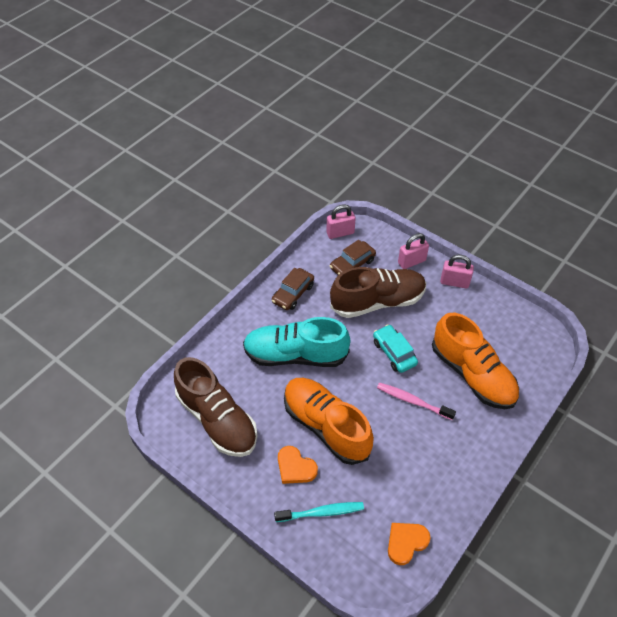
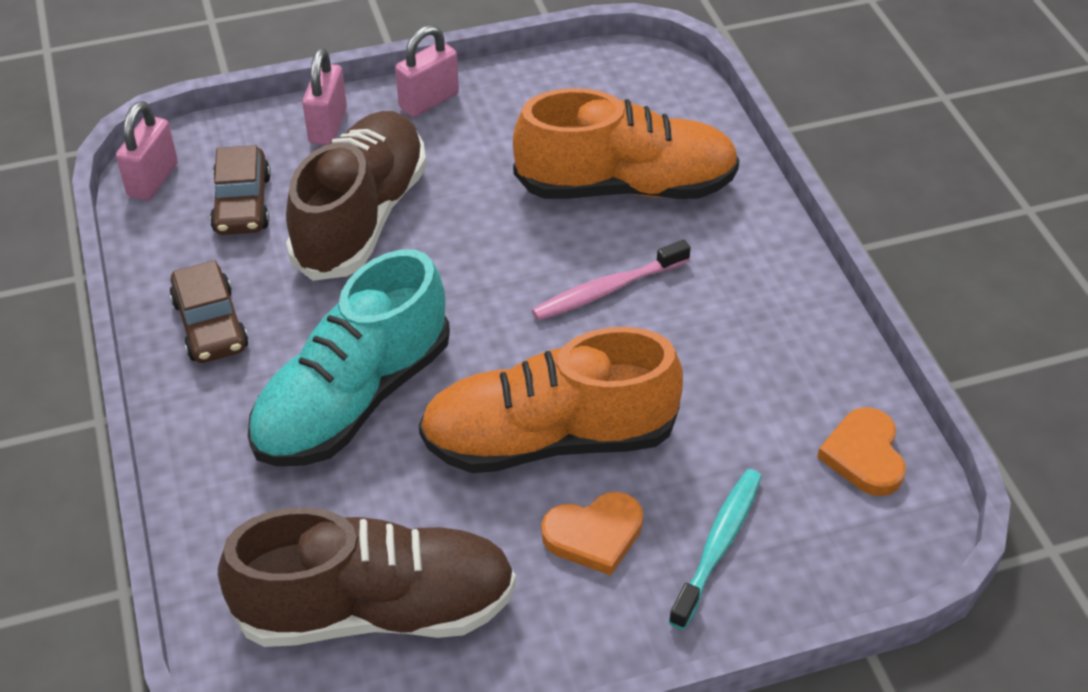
camera: 55 degrees left, 5 degrees down
(394, 352) = (488, 257): turquoise car -> none

